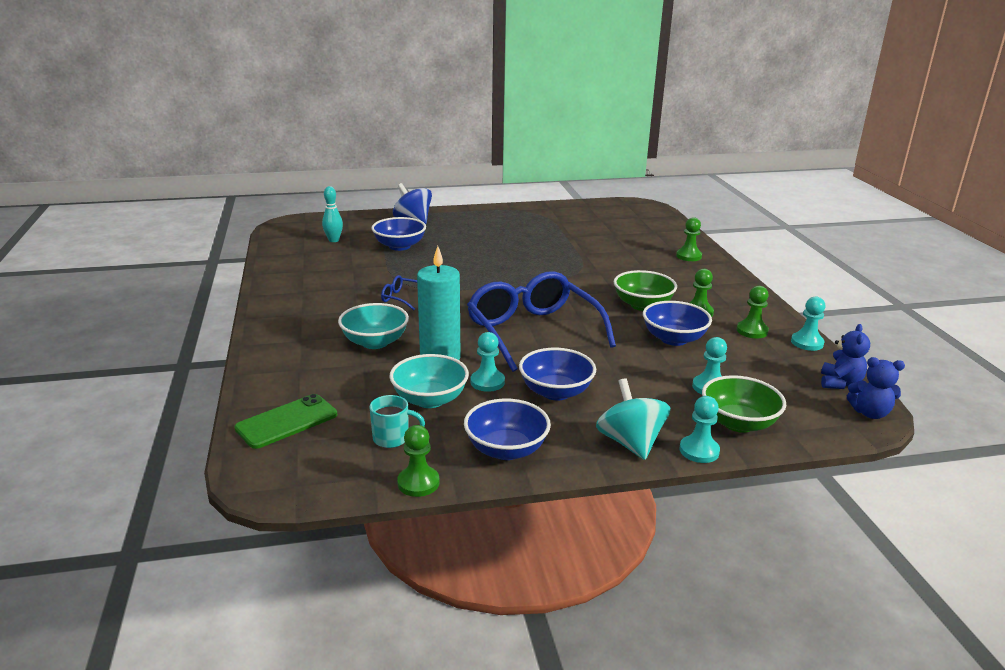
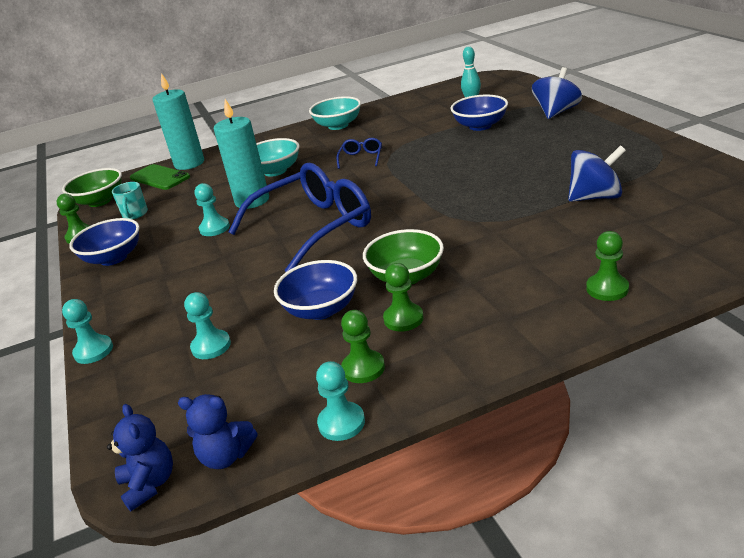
camera: 85 degrees right, 5 degrees up
(267, 398) = (189, 163): none -> turquoise candle
(430, 399) = (187, 213): turquoise bowl -> turquoise bowl (338, 125)
(556, 392) = (199, 261): blue bowl -> none
(573, 237) = (595, 197): none -> blue spinning top
(630, 443) = (113, 311): turquoise spinning top -> none
(738, 423) = (138, 372): green bowl -> green bowl (100, 201)
(870, 413) = (149, 484): blue teddy bear -> blue teddy bear turned 150 degrees clockwise

